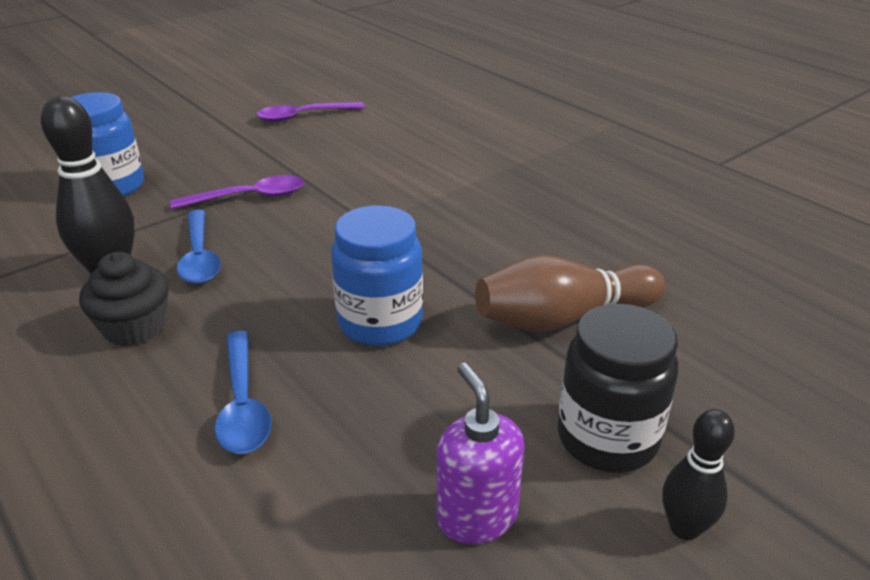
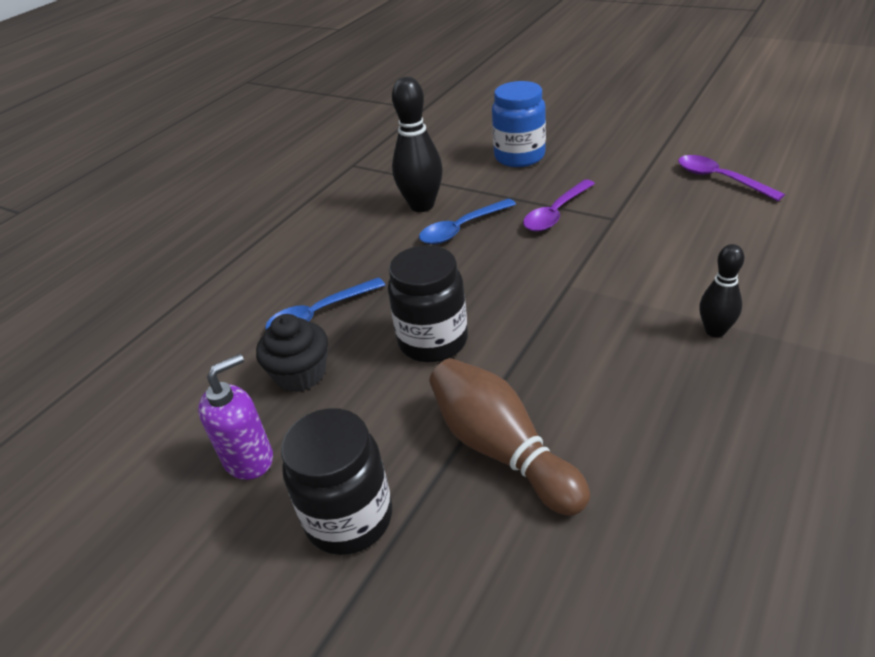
camera: 75 degrees right, 5 degrees up
(134, 327) = (372, 241): black cupcake -> black cupcake (301, 374)
(249, 197) = (556, 213): purple spoon -> purple spoon turned 75 degrees clockwise
(380, 323) = (433, 341): blue jar -> black jar
(684, 528) = (262, 591): black bowling pin -> black bowling pin (715, 331)

